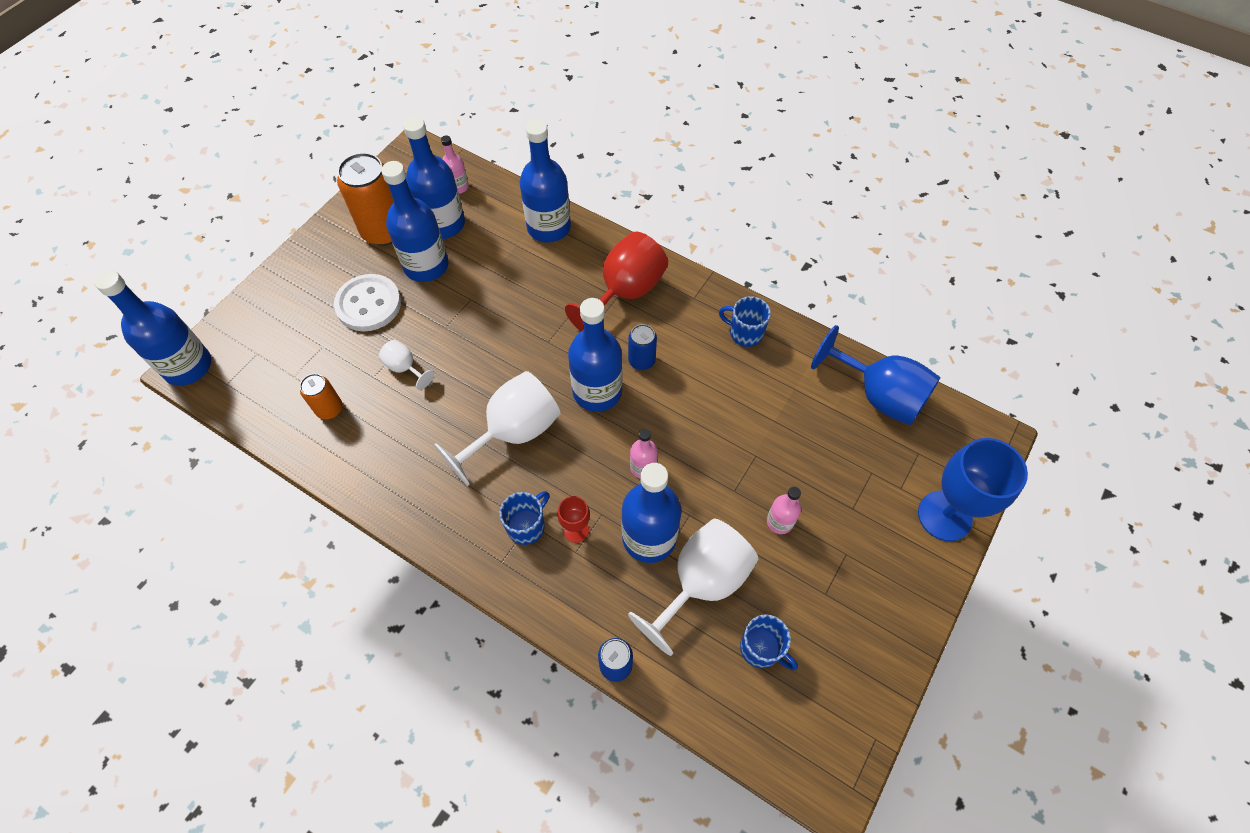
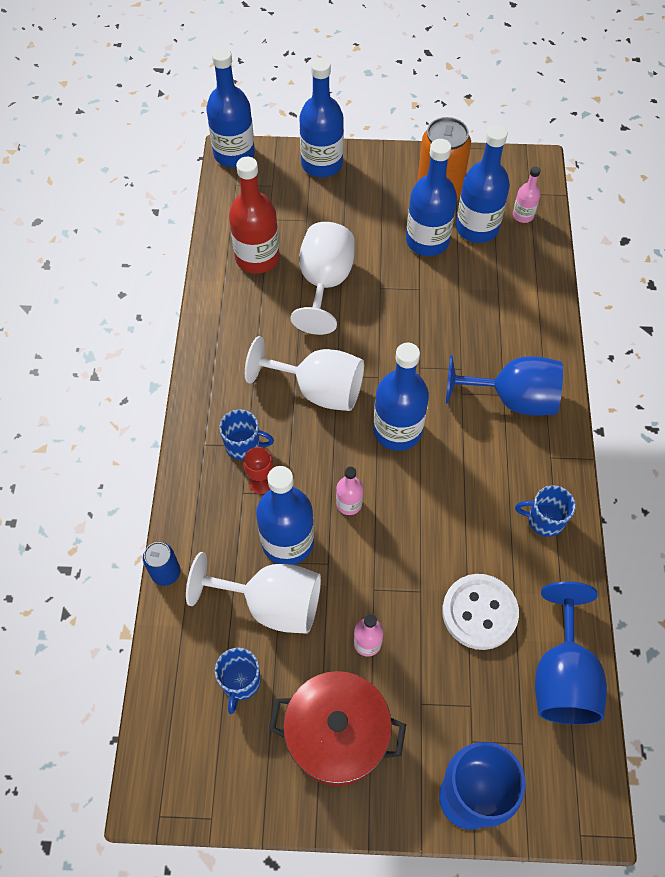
camera: 60 degrees right, 0 degrees up
(329, 409) = (257, 258): orange can -> red bottle
(368, 304) = (363, 226): white button -> white button (479, 612)
(405, 368) = (324, 283): white goblet -> white goblet, size x2.08
(549, 227) = (535, 303): blue bottle -> blue bottle (322, 164)
(625, 293) = (512, 399): red goblet -> blue goblet
(641, 360) = (452, 448): blue can -> none
(745, 333) = (544, 520): blue mug -> blue mug turned 75 degrees counterclockwise
(848, 589) = (337, 734): none -> red pot

